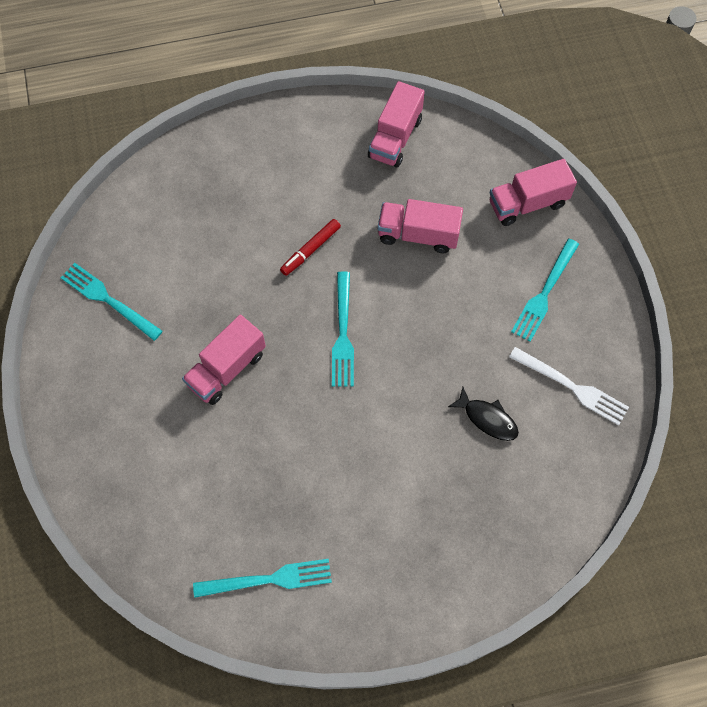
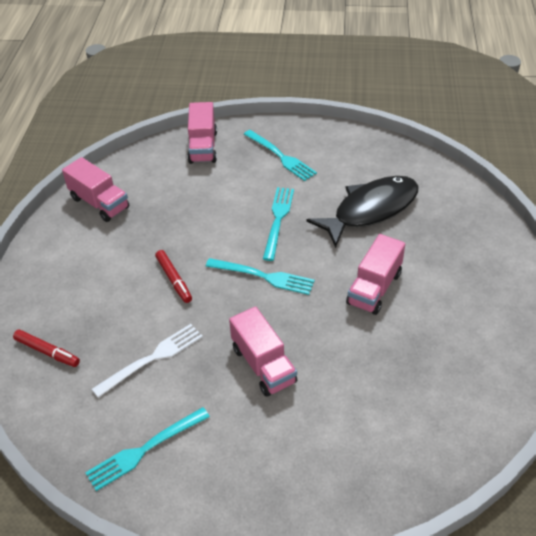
camera: 70 degrees left, 20 degrees down
(189, 178) = (47, 352): none -> red marker
(269, 579) = (474, 376): turquoise fork -> turquoise fork (278, 219)
(418, 235) = (196, 210): pink truck -> pink truck (374, 288)
(487, 419) = (370, 210): black fish -> black fish, size x2.08
(573, 387) = (361, 161): white fork -> white fork (153, 358)

